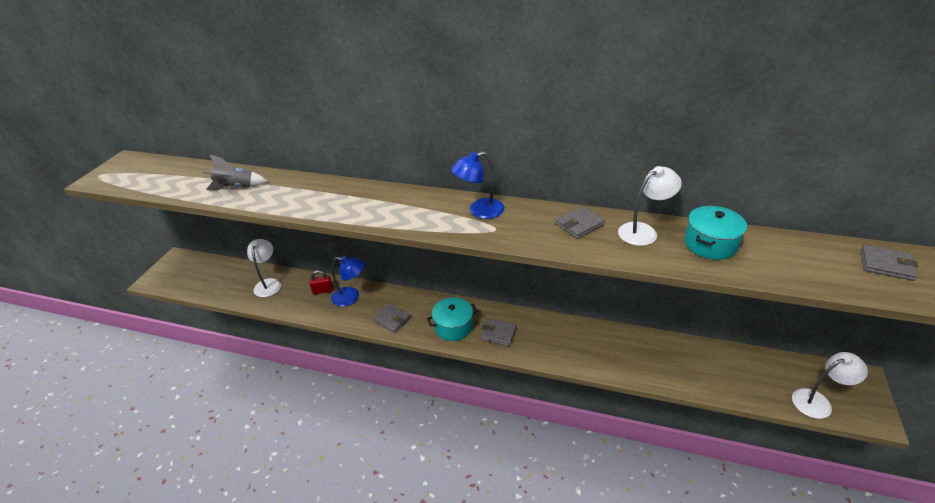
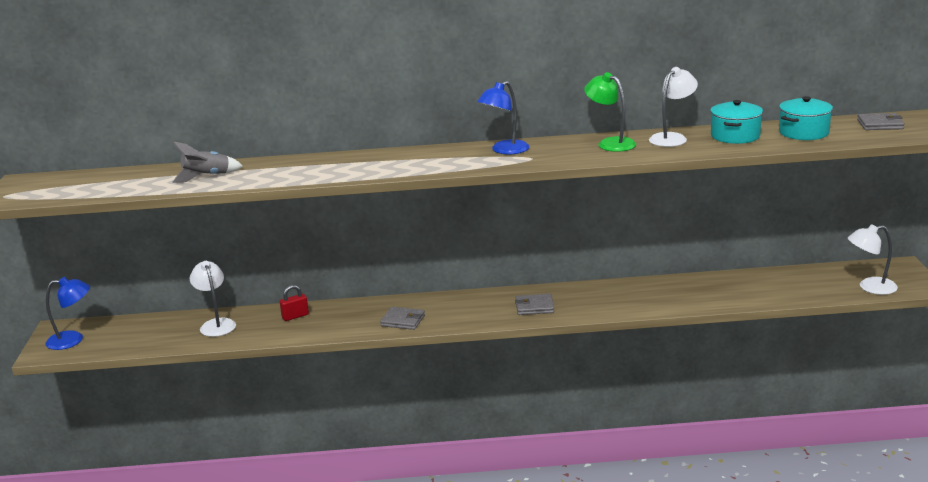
camera: 20 degrees left, 15 degrees down
(351, 297) = (337, 314): blue lamp -> blue lamp (73, 340)
(453, 327) = (480, 312): turquoise pot -> turquoise pot (803, 132)
(579, 224) = (610, 143): grey wallet -> green lamp
(818, 401) = (870, 287): white lamp -> white lamp turned 150 degrees counterclockwise

